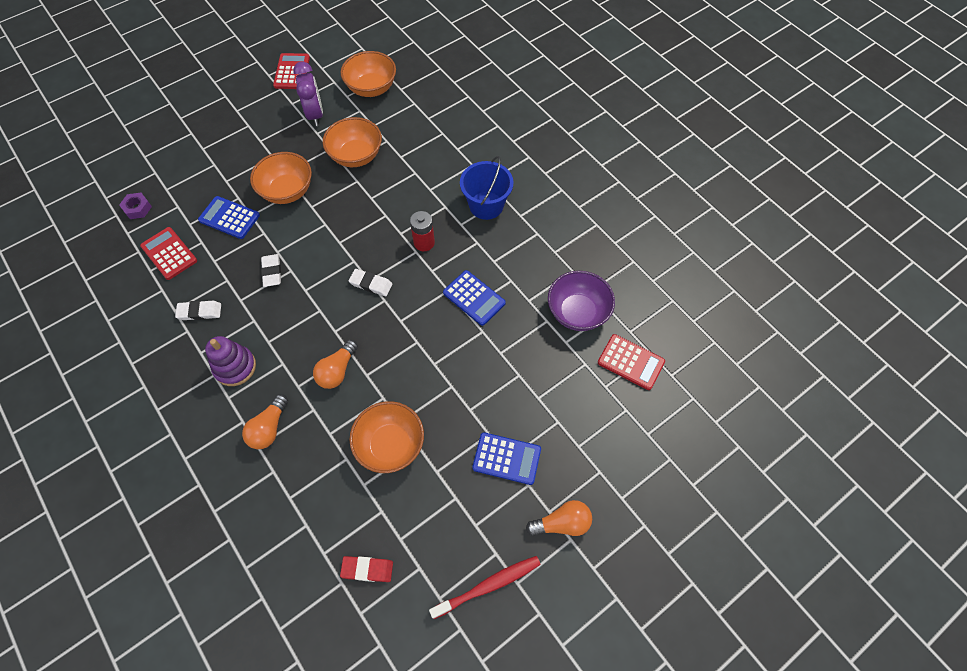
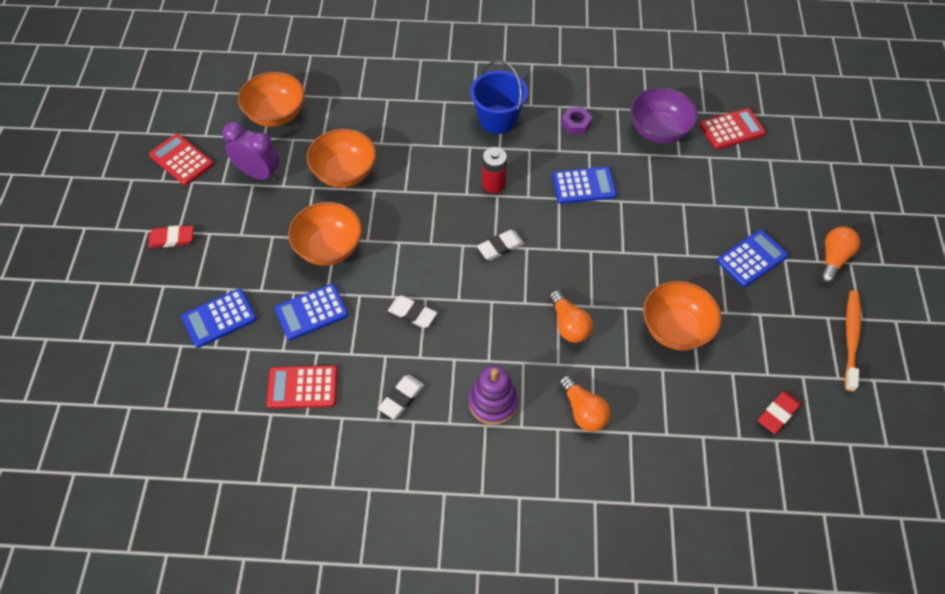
camera: 50 degrees left, 5 degrees down
(137, 208) = (213, 385): purple nut -> purple nut (576, 124)
(188, 176) = (219, 318): none -> blue calculator
(228, 111) = (172, 238): none -> red eraser
(488, 585) = (851, 338): red toothbrush -> orange toothbrush

